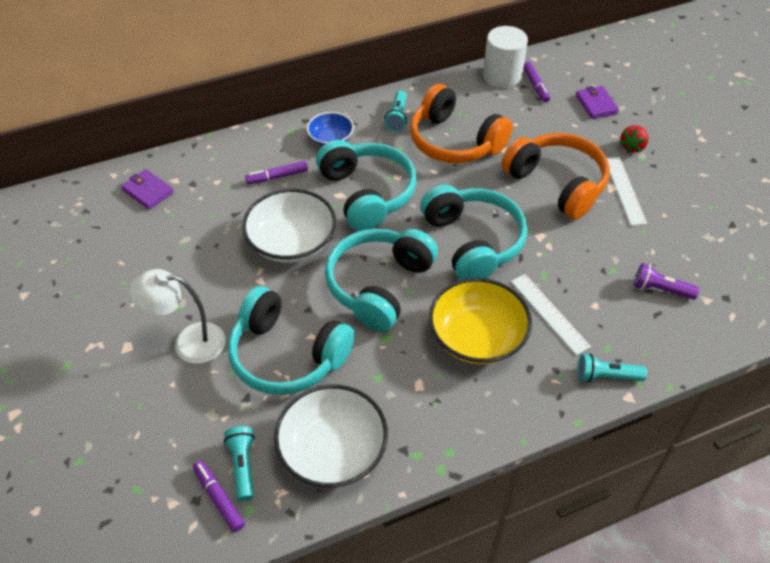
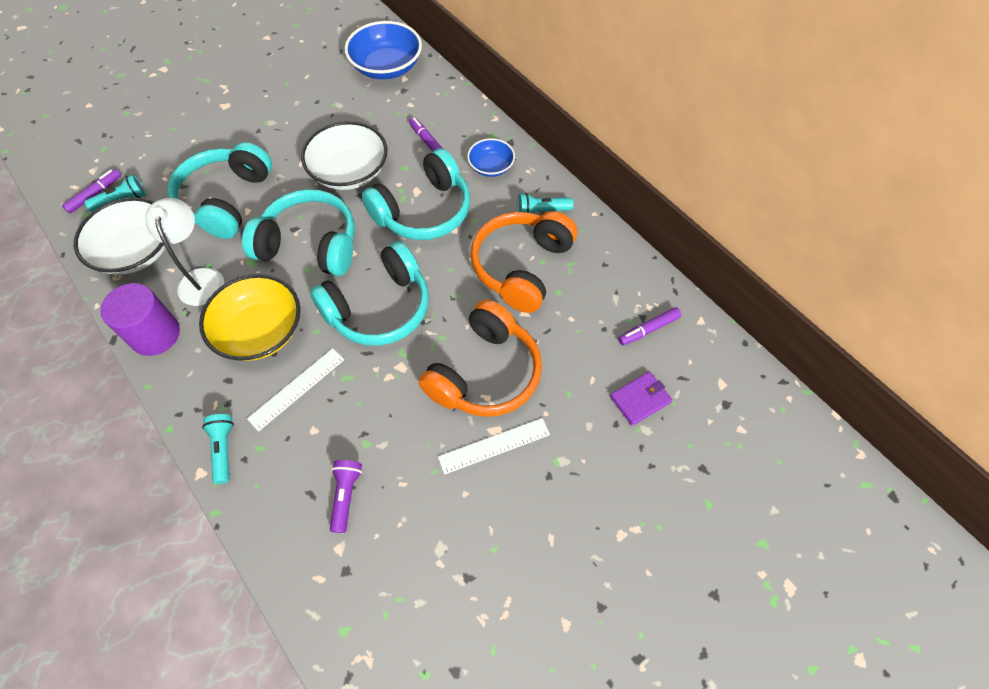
camera: 75 degrees right, 10 degrees up
(148, 191) = (386, 67): purple wallet -> blue bowl
(189, 342) = (232, 138): white lamp -> white lamp (201, 278)
(459, 432) = (155, 334): none -> purple cylinder
(502, 76) = (651, 293): white cylinder -> none
(632, 147) = (574, 448): red strawberry -> none

